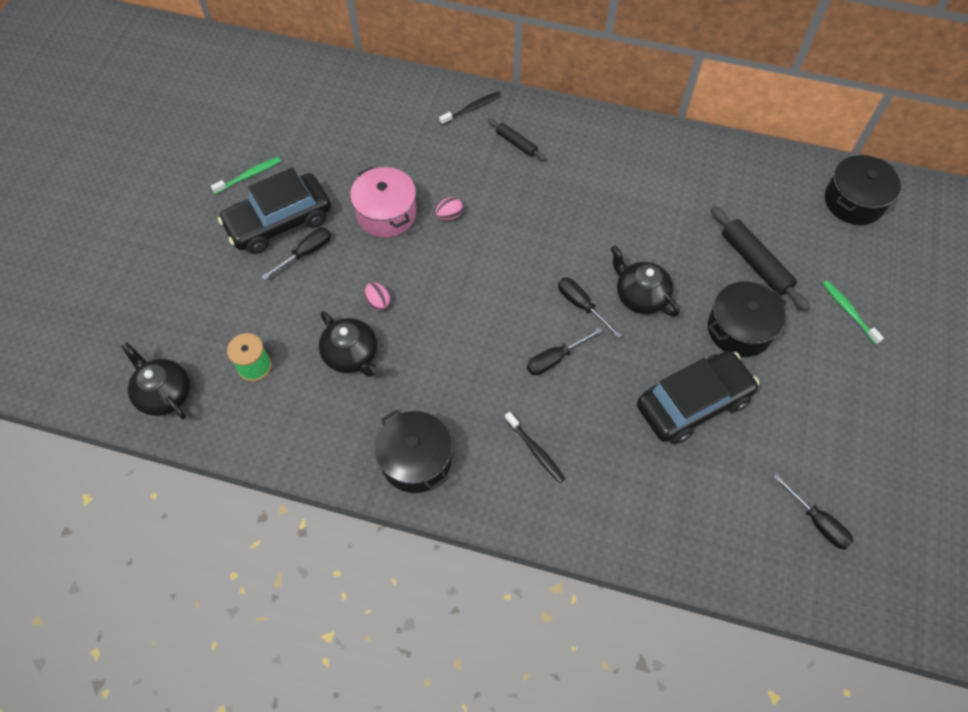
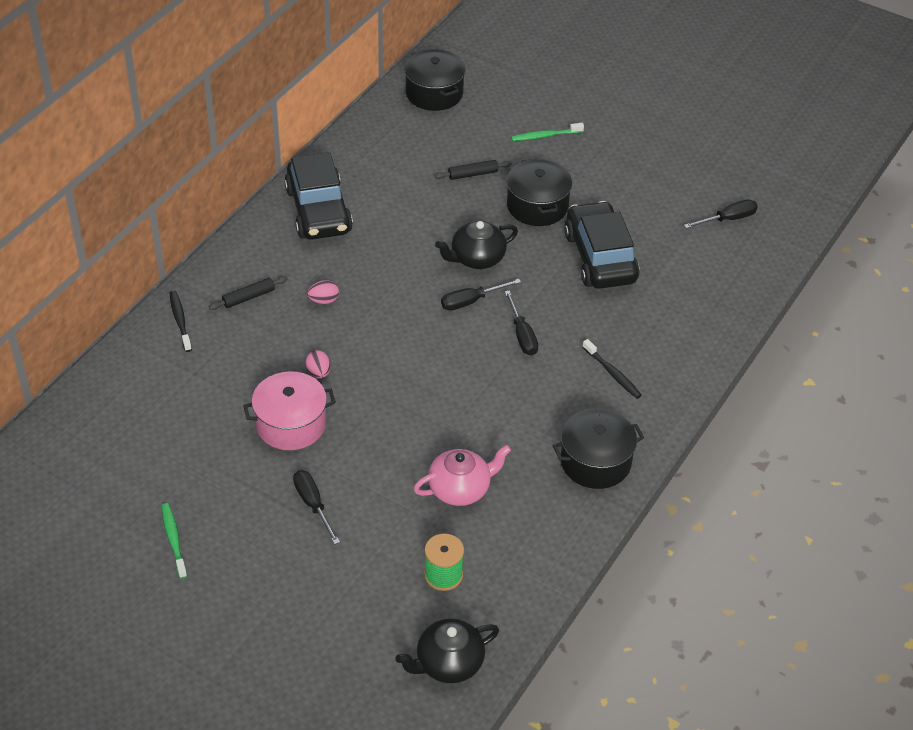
camera: 75 degrees left, 15 degrees down
(279, 222) = (258, 522): black car -> black car (318, 211)
(351, 355) = (460, 489): black teapot -> pink teapot
(378, 302) = (403, 454): pink egg -> pink egg (324, 300)
(535, 450) = (612, 373): black toothbrush -> black toothbrush turned 75 degrees clockwise
(755, 263) = (473, 174): black rolling pin -> black rolling pin, size x0.58

